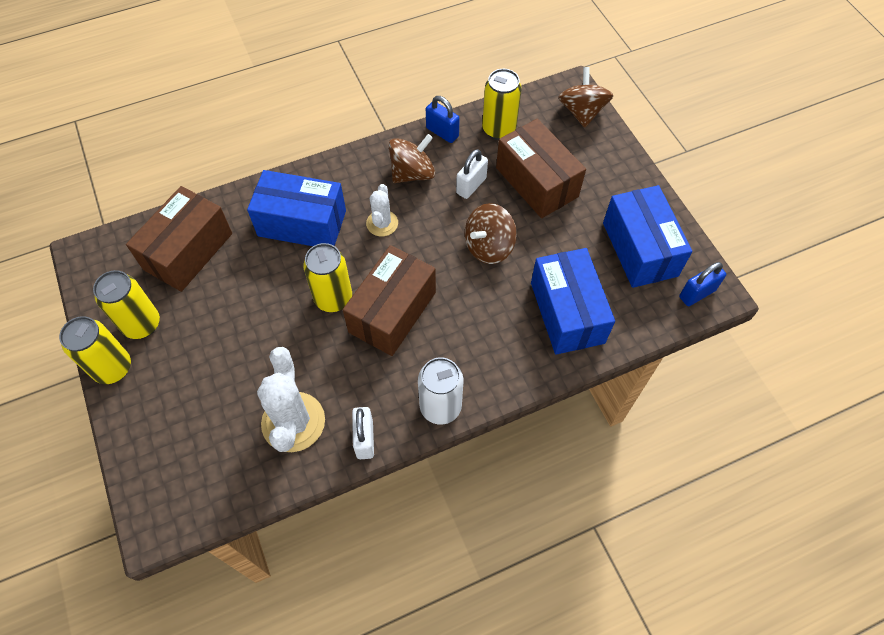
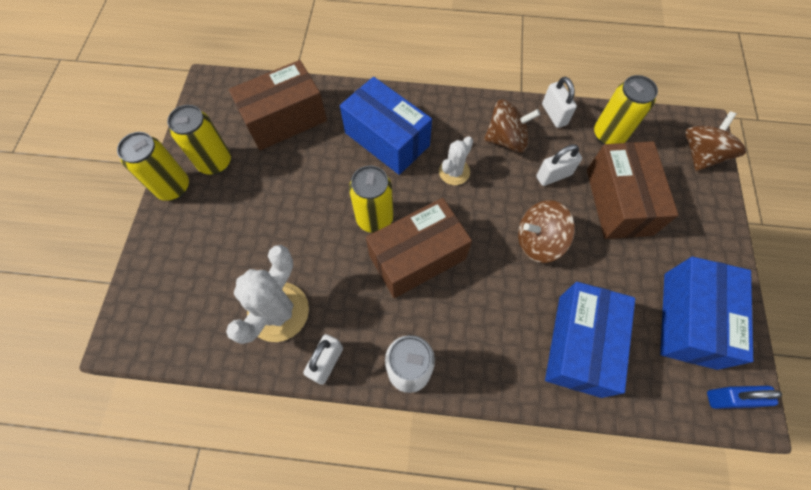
camera: 30 degrees right, 5 degrees up
(442, 132) = (554, 114): blue padlock -> white padlock

